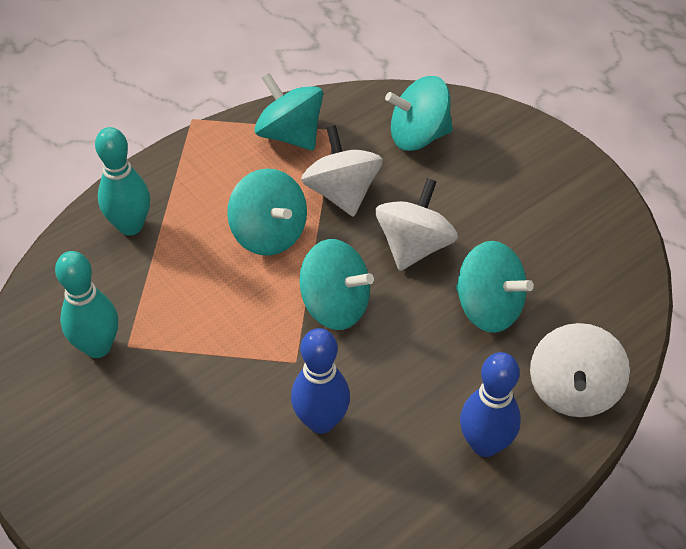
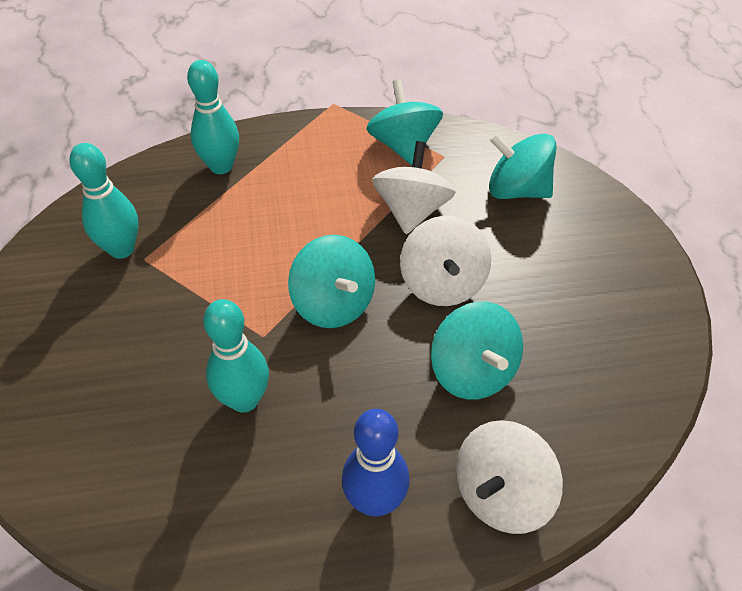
camera: 30 degrees right, 0 degrees up
(269, 234) = (324, 219): turquoise spinning top -> none
(321, 421) = (244, 400): blue bowling pin -> turquoise bowling pin
(414, 246) = (442, 284): white spinning top -> white spinning top turned 120 degrees clockwise

